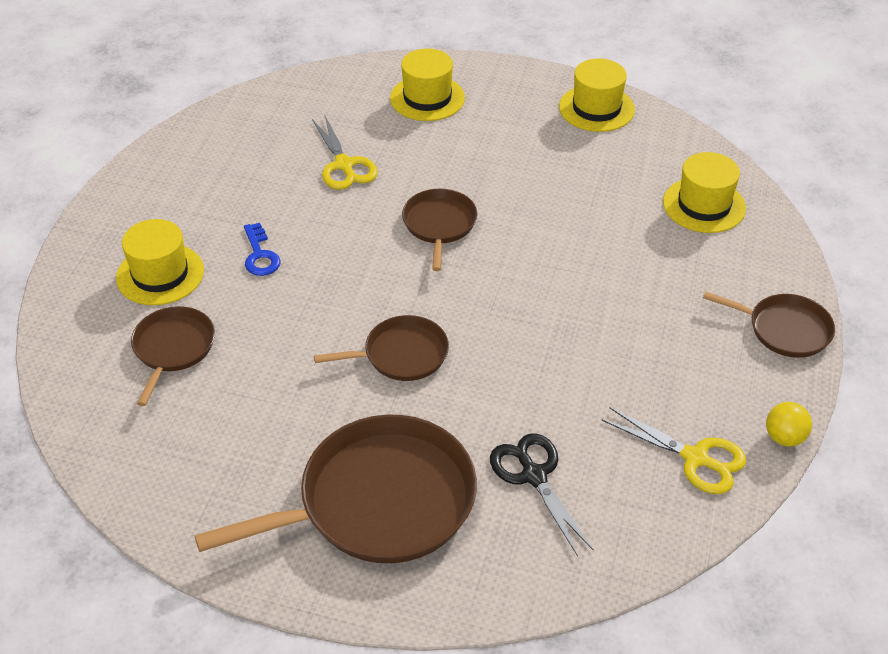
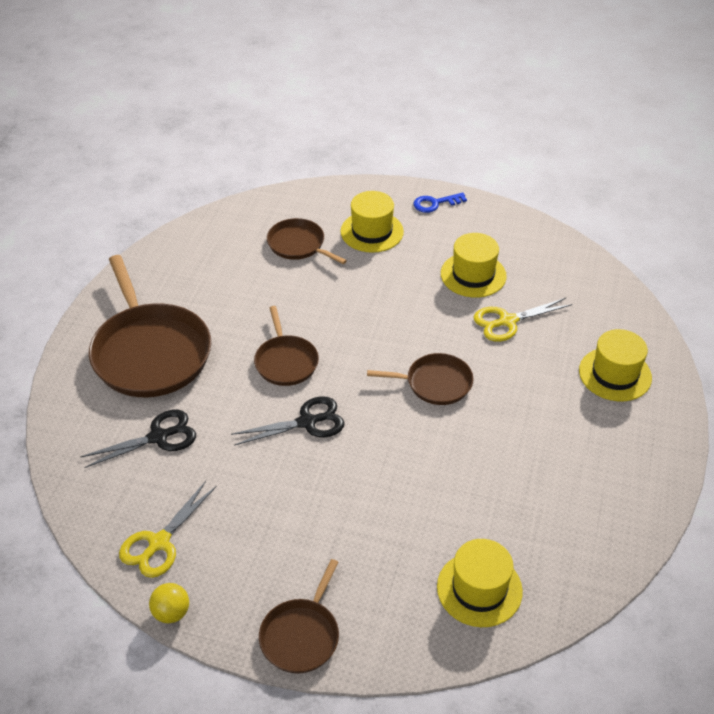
camera: 90 degrees right, 0 degrees up
(173, 348) = (298, 245): brown pan -> brown pan turned 150 degrees counterclockwise
(260, 255) = (393, 280): blue key -> blue key (435, 203)
(502, 331) = (307, 422): none -> black scissors
(596, 108) = (627, 508): yellow hat -> yellow hat (473, 275)

